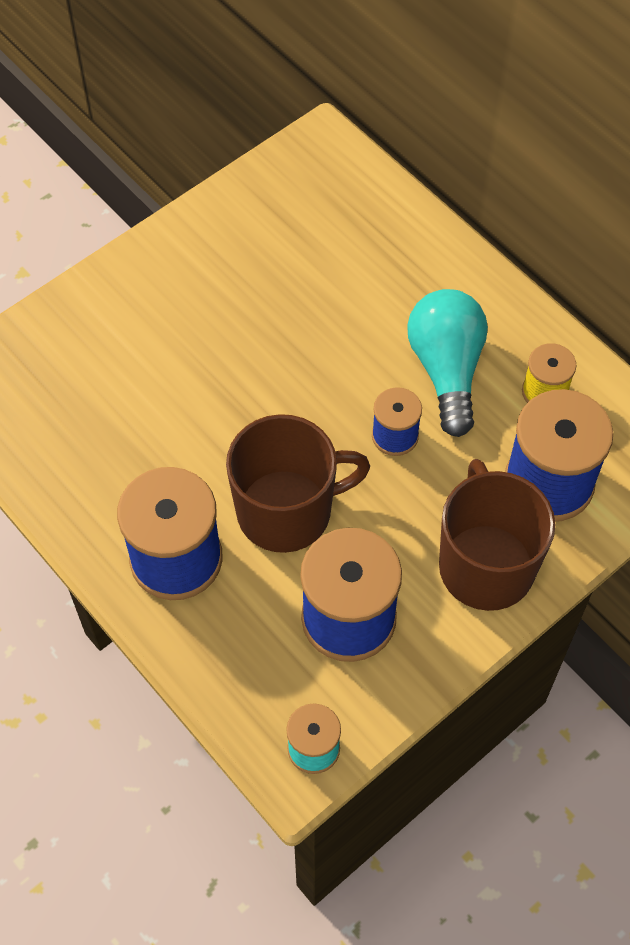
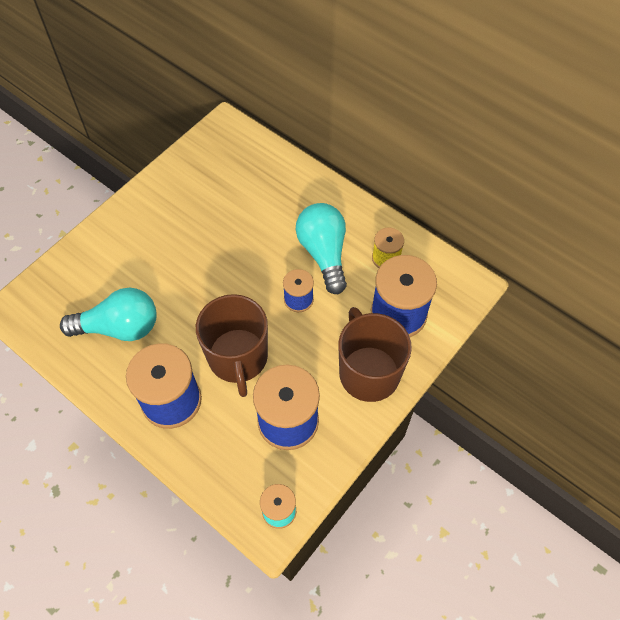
camera: 10 degrees left, 0 degrees up
(114, 436) = (120, 327): none -> turquoise light bulb
(287, 511) = (238, 358): brown mug -> brown mug turned 105 degrees clockwise

